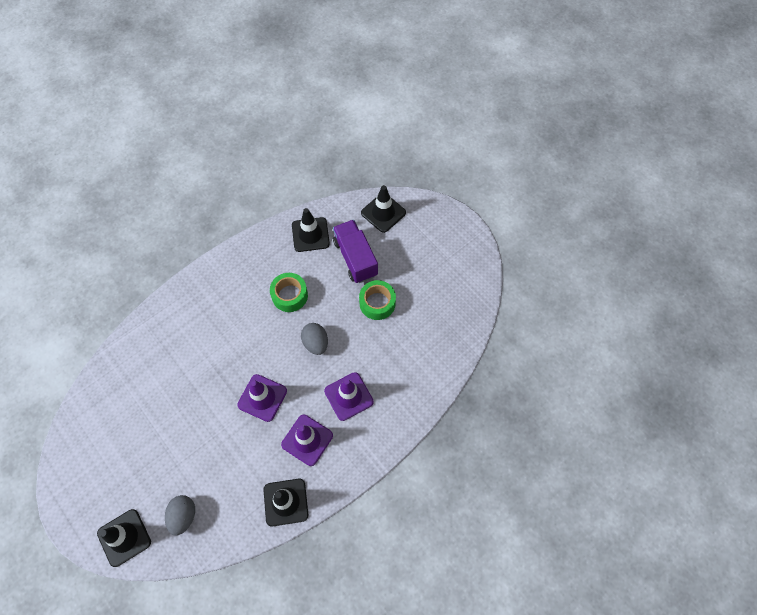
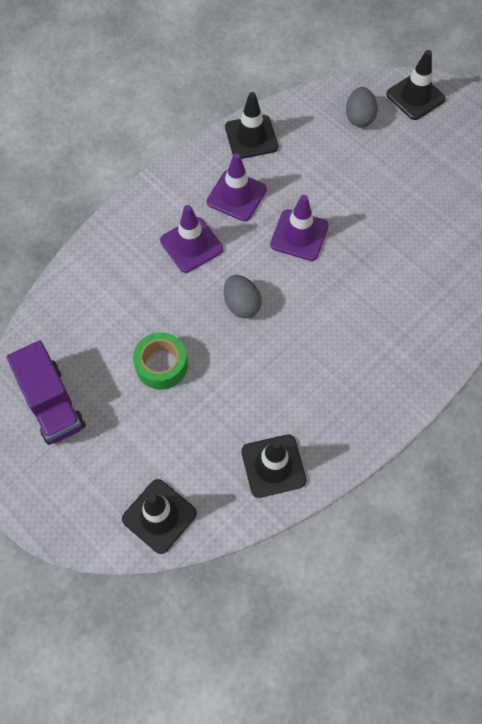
camera: 175 degrees right, 0 degrees up
(290, 295) = (288, 366): green tape -> none
(355, 258) = (198, 432): purple truck -> purple truck (52, 403)

